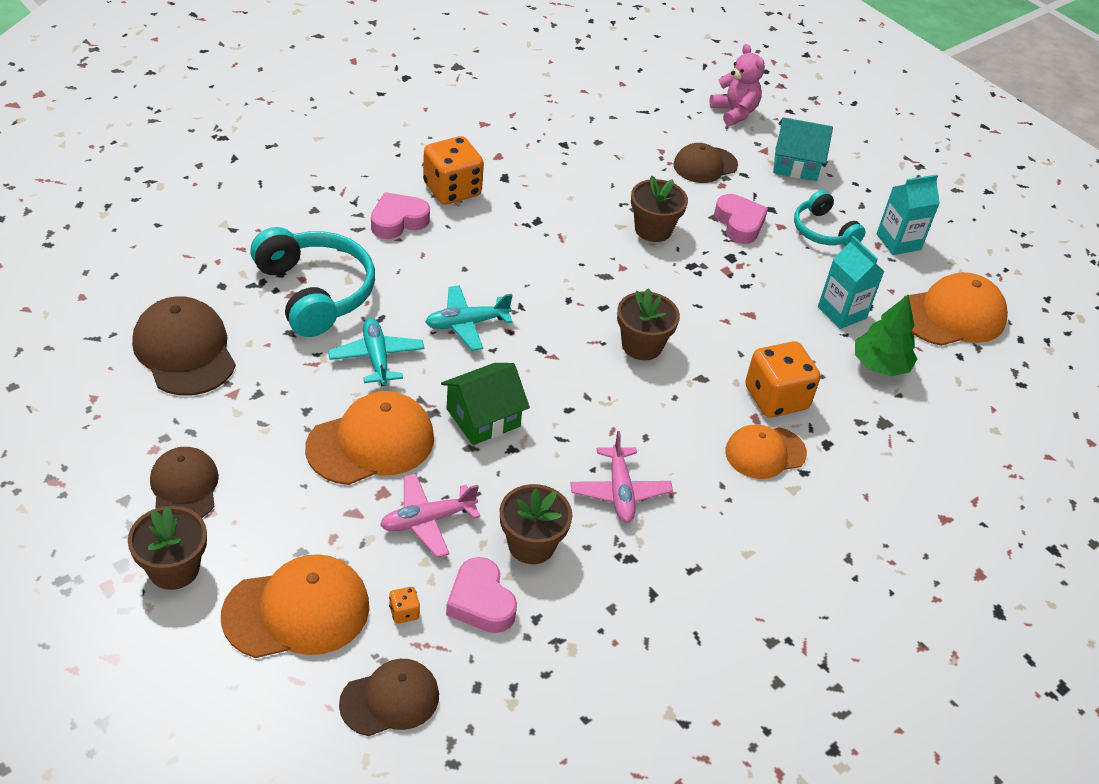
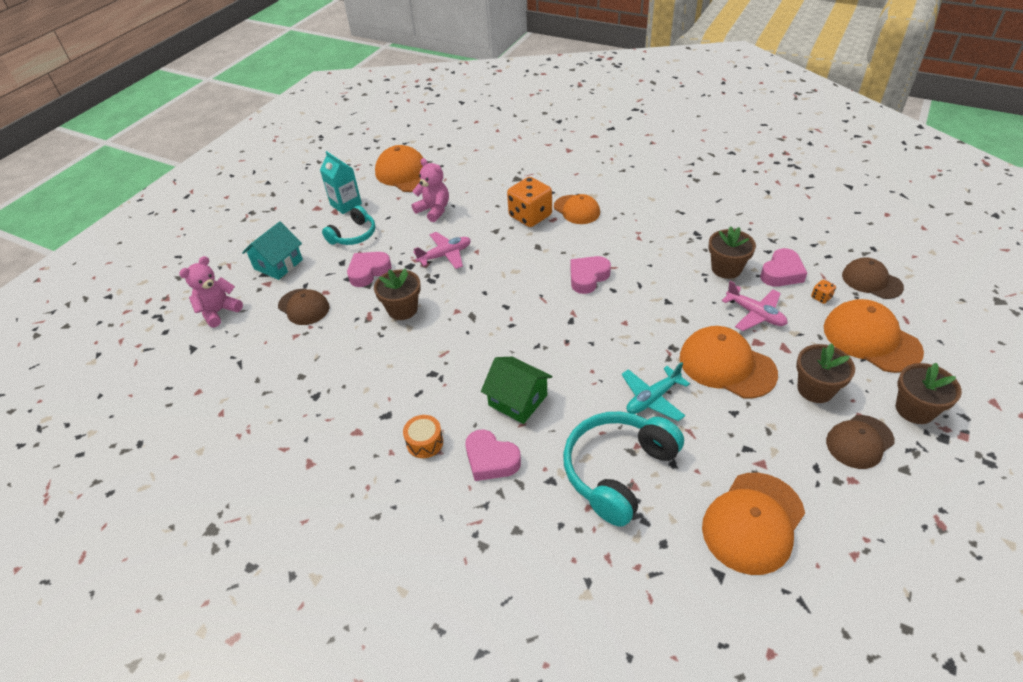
camera: 105 degrees left, 0 degrees up
(184, 351) = (753, 522): brown cap -> orange cap
(452, 190) = (424, 442): orange dice -> orange drum
(466, 324) = (578, 366): turquoise plane -> none
(483, 417) = (655, 323): green house -> green house (518, 400)
(607, 397) = (588, 277): none -> pink heart
(620, 492) = (656, 250): pink plane -> pink plane (445, 255)
(642, 345) = (529, 278): brown flower pot -> brown flower pot (815, 389)
(795, 164) = (278, 264): turquoise house -> turquoise house turned 45 degrees clockwise
(842, 313) = (434, 210): turquoise carton -> pink teddy bear
(880, 365) = (471, 188): green tree -> none

